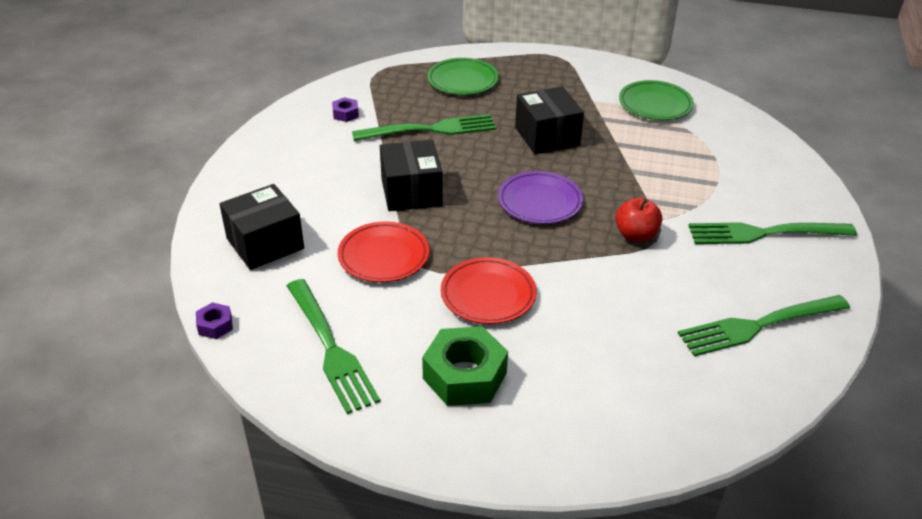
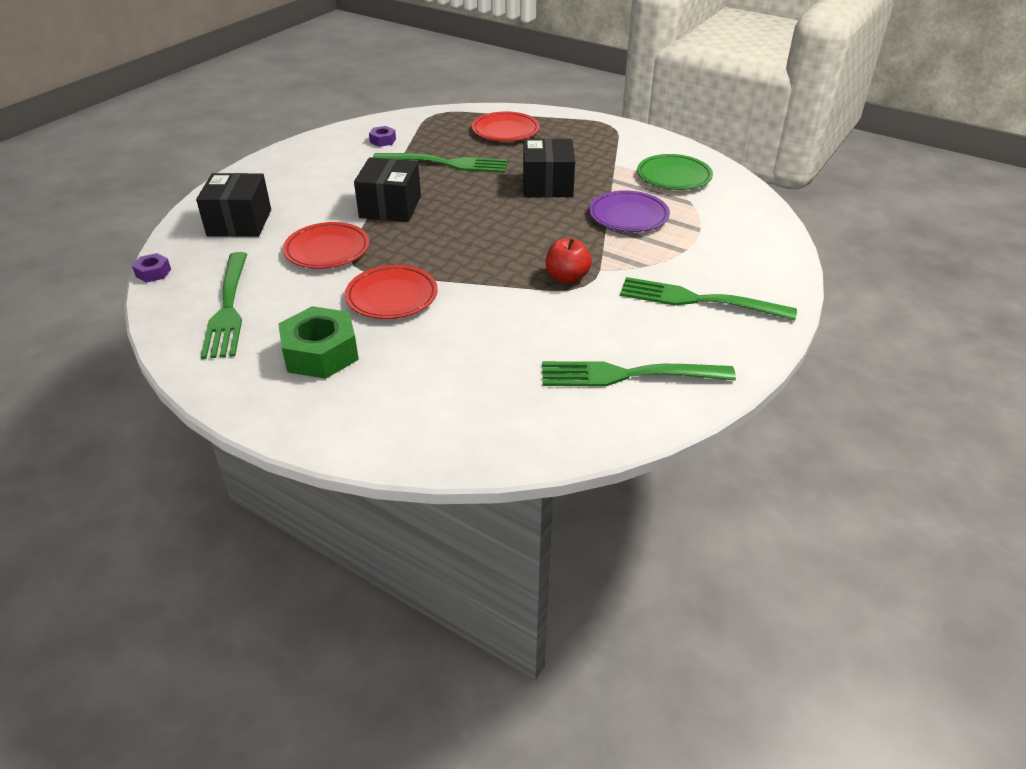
camera: 20 degrees right, 0 degrees up
(265, 243) = (239, 223): black box -> black box turned 75 degrees counterclockwise
(462, 81) = (505, 131): green plate -> red plate
(540, 202) = (498, 235): purple plate -> purple plate (628, 216)

